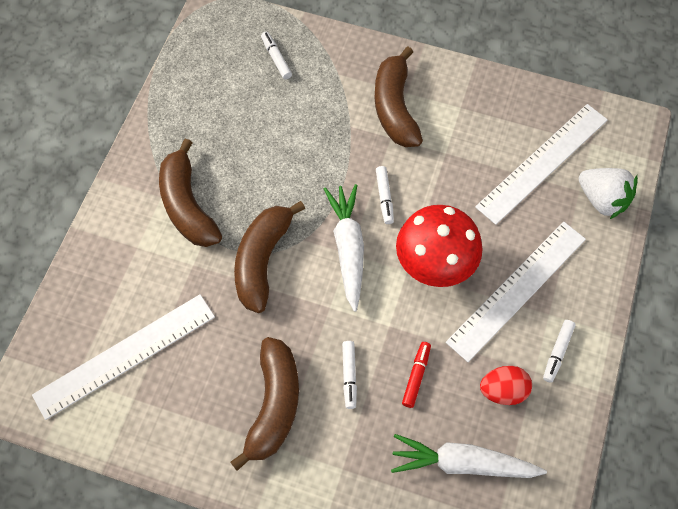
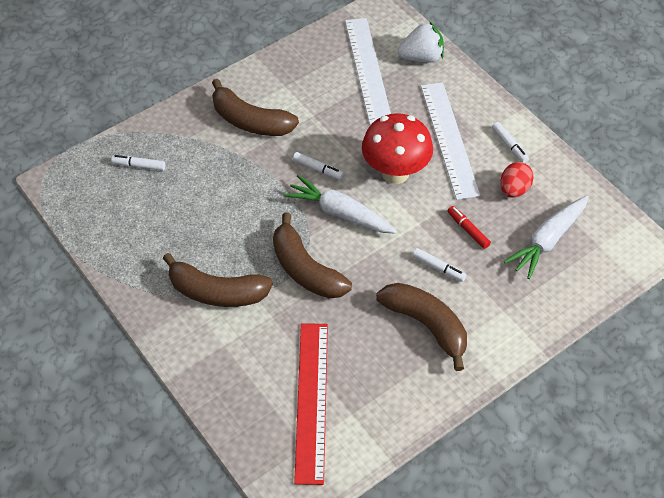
camera: 55 degrees left, 10 degrees down
(125, 355) = (311, 401): white ruler -> red ruler

